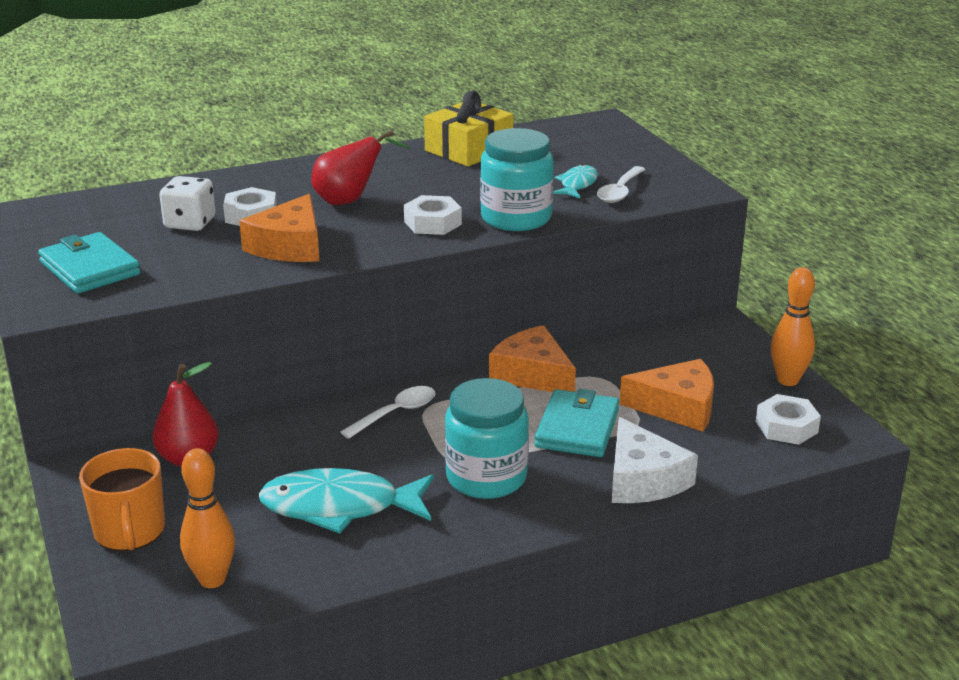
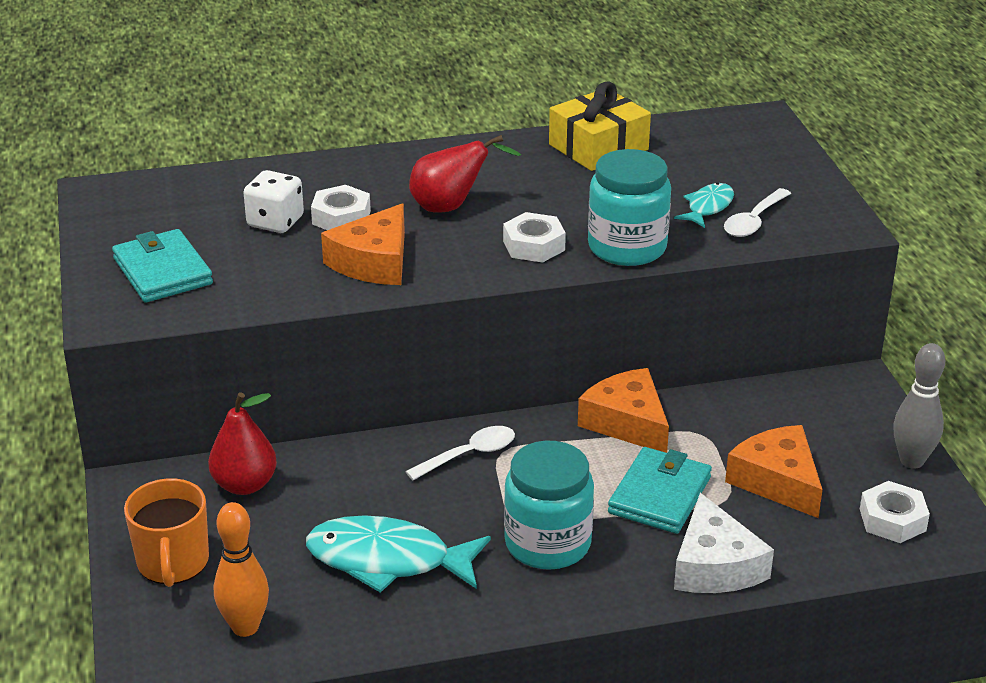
camera: 10 degrees right, 5 degrees up
(677, 407) = (777, 481): orange cheese -> orange cheese turned 135 degrees counterclockwise
(787, 380) = (912, 461): orange bowling pin -> grey bowling pin

